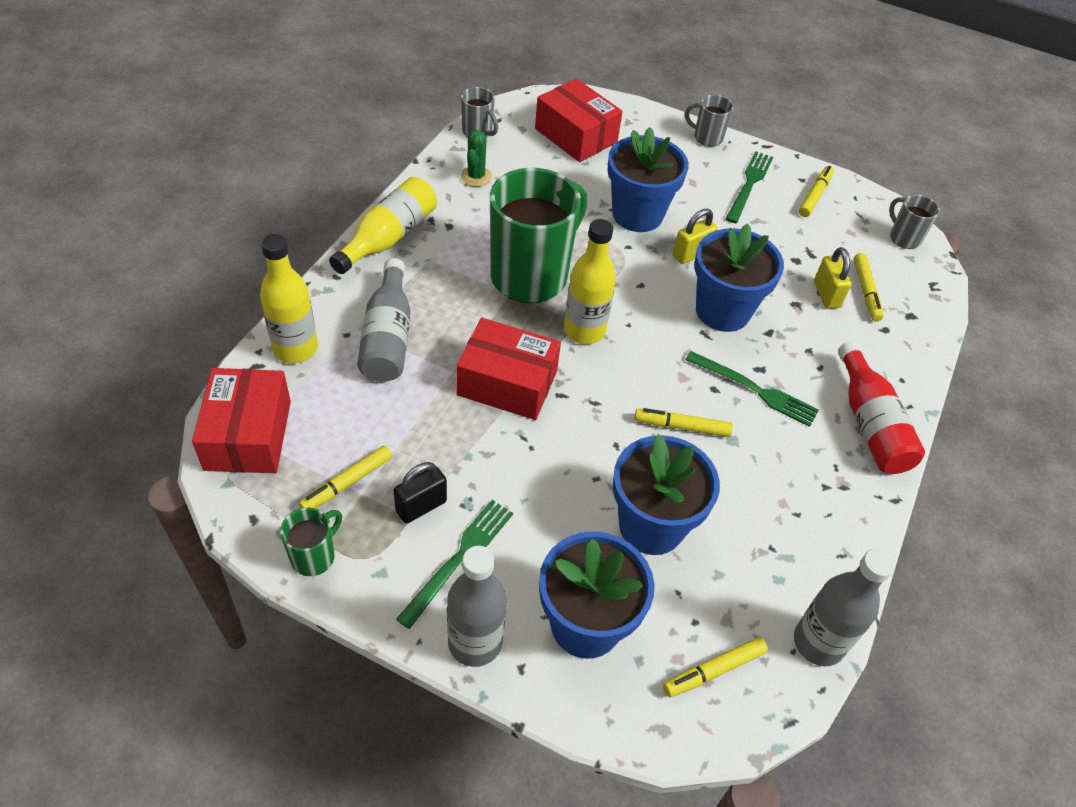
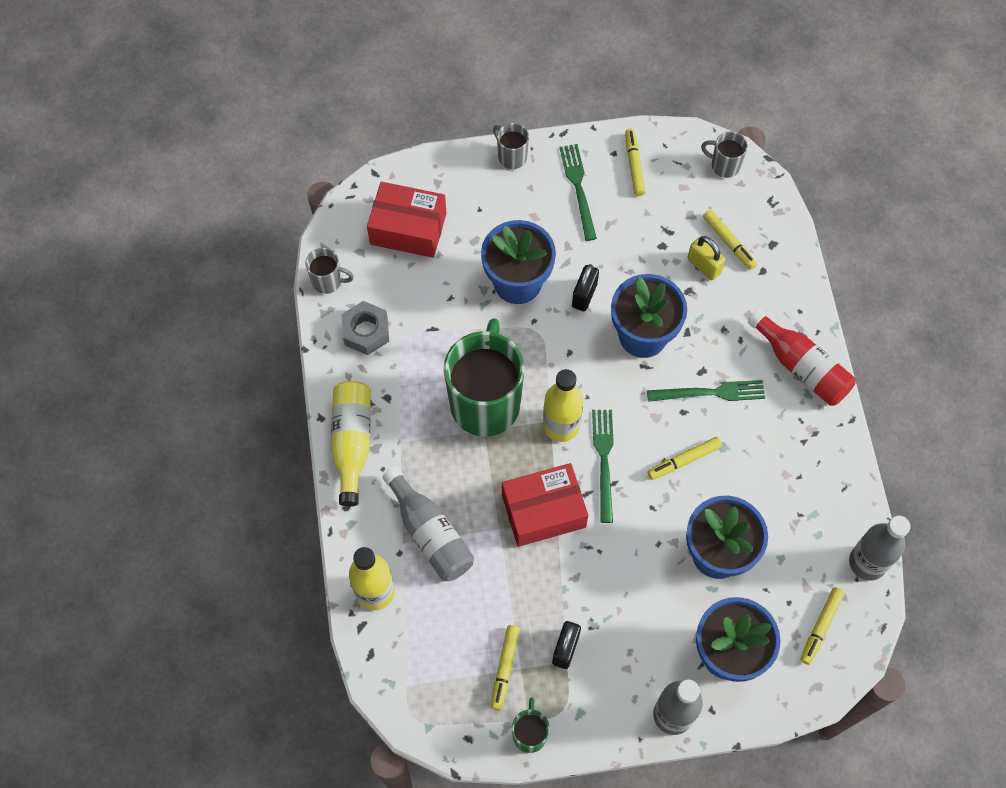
camera: 30 degrees left, 15 degrees up
(248, 435) = (407, 683): red box -> none
(459, 558) = (619, 667): green fork -> green fork (604, 460)
(476, 176) = (366, 331): green cactus -> grey nut
(691, 254) = (584, 295): yellow padlock -> black padlock
(707, 137) = (511, 156): grey mug -> grey mug turned 60 degrees clockwise

